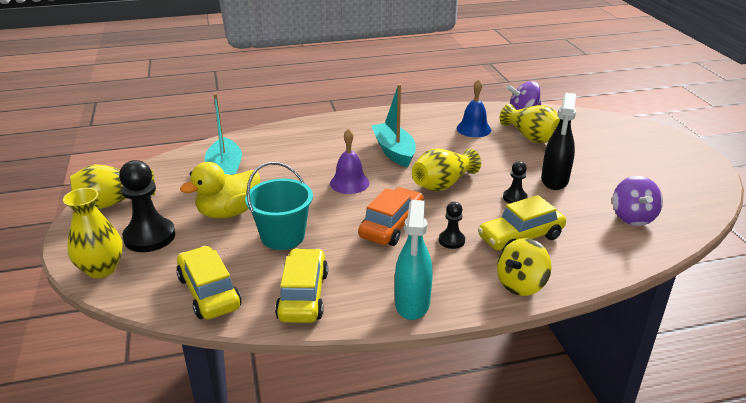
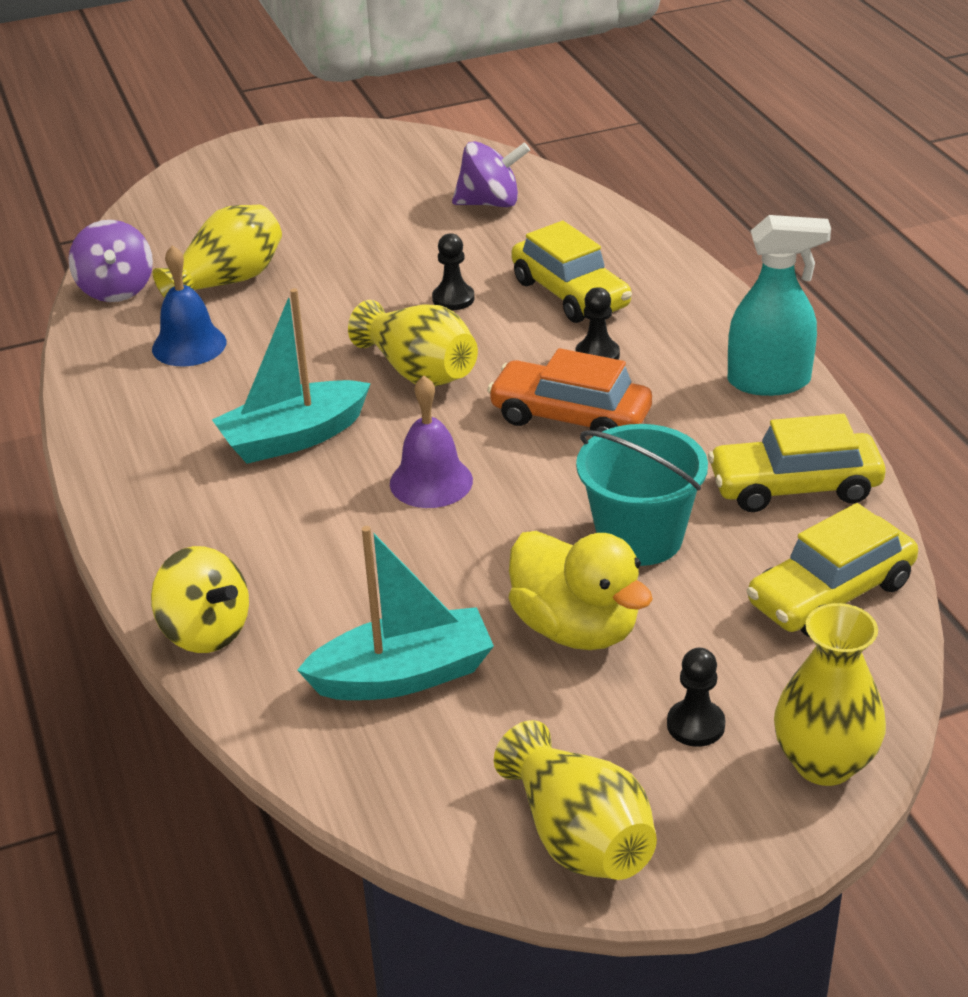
camera: 95 degrees left, 5 degrees up
(149, 237) = (695, 725): black pawn -> black pawn, size x0.52
(521, 285) = (689, 294): yellow spinning top -> yellow spinning top (205, 631)
(554, 180) = (389, 262): black spray bottle -> none

